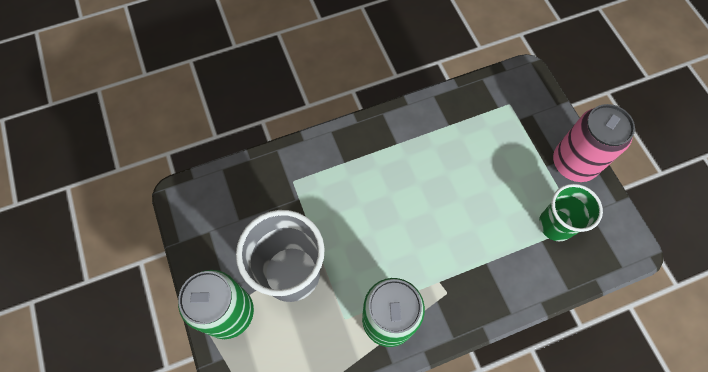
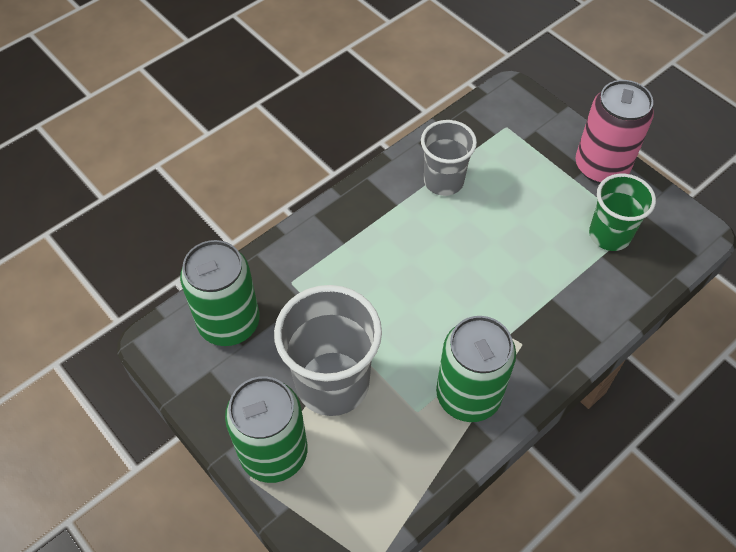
camera: 20 degrees left, 10 degrees down
(236, 198) = (229, 323): none -> green can
(440, 135) = (443, 181): none -> grey cup

